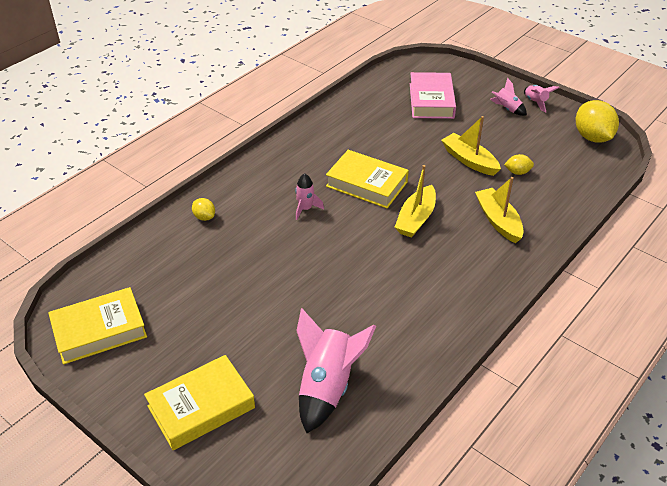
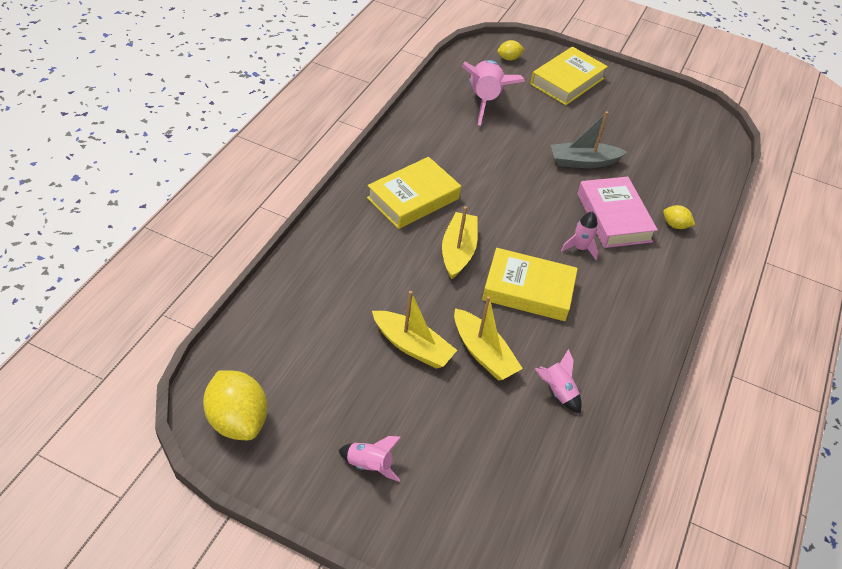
camera: 160 degrees right, 5 degrees up
(99, 330) = (679, 119): yellow book -> yellow book (413, 198)
(252, 289) = (583, 162): none -> grey boat
(431, 101) = (492, 465): pink book -> pink book (614, 217)
(498, 221) = (366, 260): yellow boat -> yellow boat (483, 353)
(517, 172) = (347, 335): yellow lemon -> yellow lemon (509, 58)
(535, 102) = (323, 492): pink rocket -> pink rocket (557, 392)

